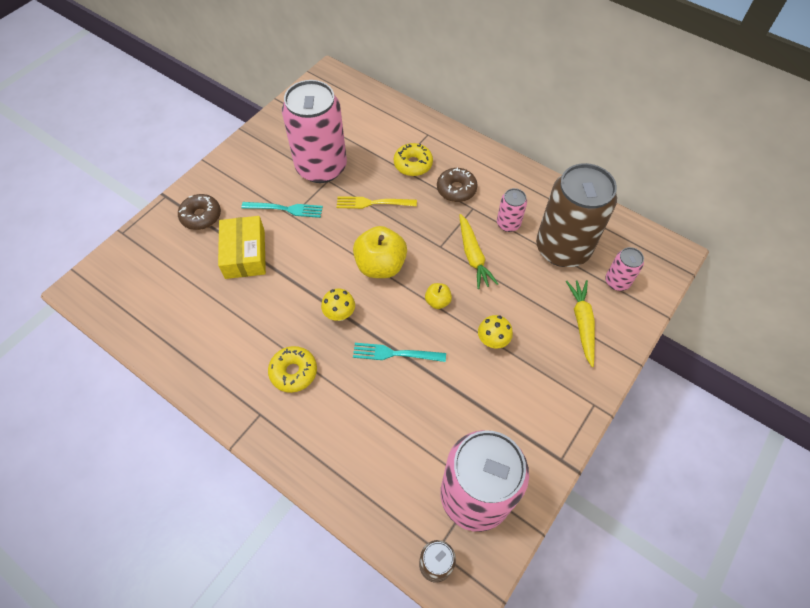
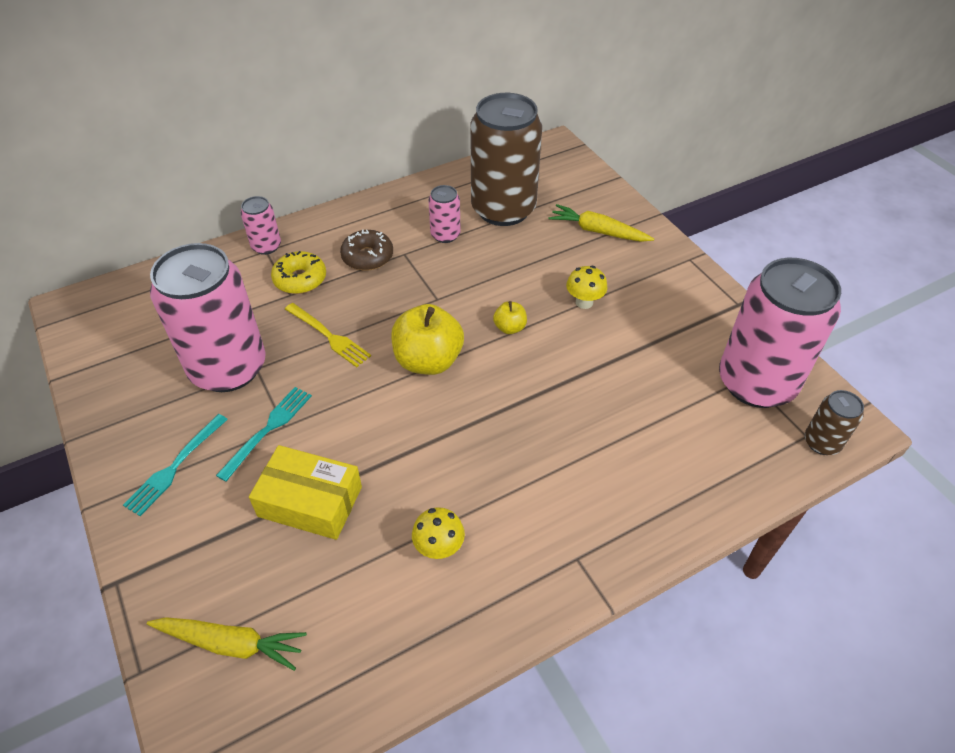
camera: 65 degrees left, 10 degrees down
(201, 216) = (198, 540): brown donut -> none
(293, 372) = (533, 500): yellow donut -> none
(340, 314) = (474, 424): yellow mushroom -> yellow mushroom (439, 548)
(372, 203) = (329, 336): yellow fork -> yellow fork turned 75 degrees counterclockwise
(394, 354) = (558, 389): turquoise fork -> turquoise fork (175, 467)
(473, 256) = (468, 277): yellow carrot -> yellow carrot (231, 644)
(617, 281) = (565, 190): pink can -> pink can (266, 246)

